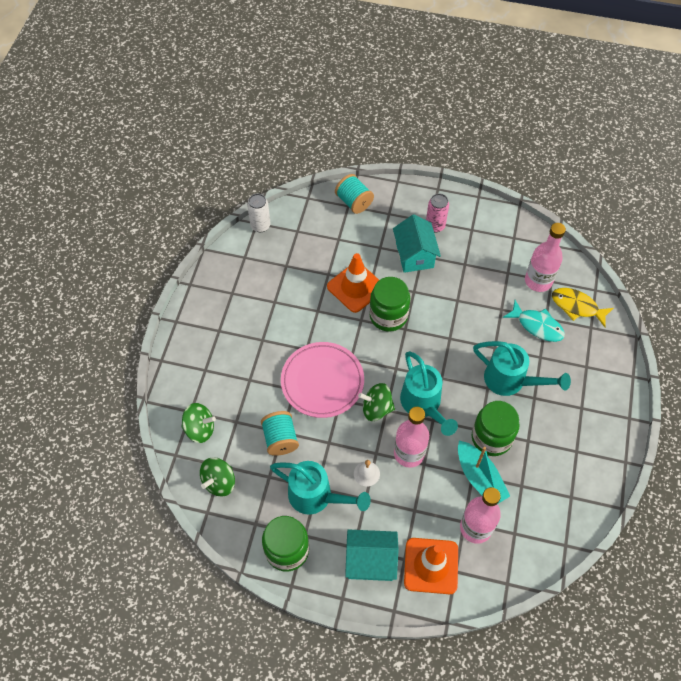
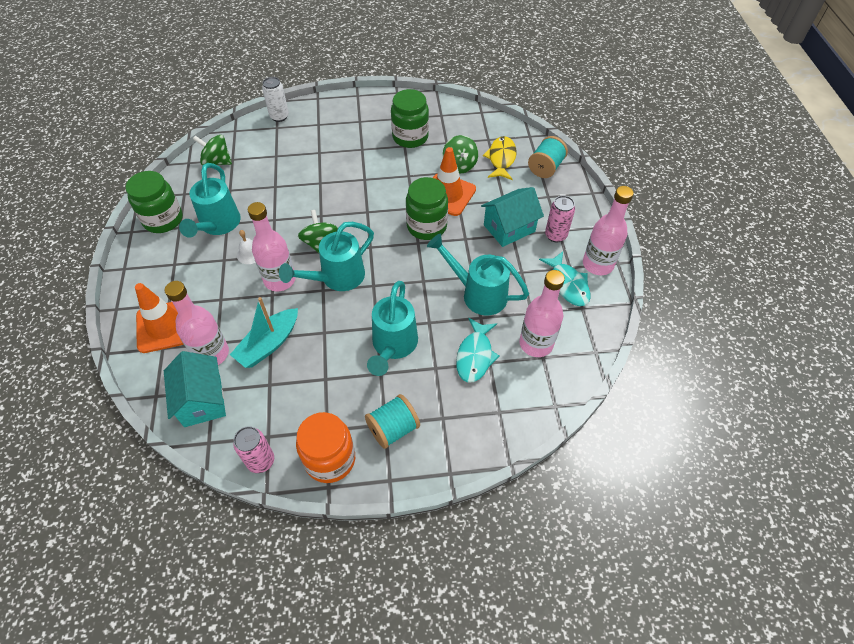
camera: 70 degrees right, 5 degrees down
(200, 429) = (262, 137): green spinning top -> green spinning top (459, 165)
(260, 225) = (480, 115): white can -> white can (279, 116)
(280, 439) = (267, 187): turquoise spool -> turquoise spool (393, 429)
(322, 381) = (335, 198): pink plate -> none
(370, 561) = (162, 279): turquoise house -> turquoise house (202, 400)
(475, 210) = (597, 264): none -> pink bottle
(477, 302) = (478, 293): none -> turquoise watering can
(488, 238) = (568, 284): none -> turquoise fish
(491, 438) = (318, 344): green jar -> green jar (410, 137)
(577, 306) = (521, 391): yellow fish -> yellow fish (501, 159)
(592, 506) = (261, 461): none -> pink can
(603, 455) = (330, 459): none -> orange jar

